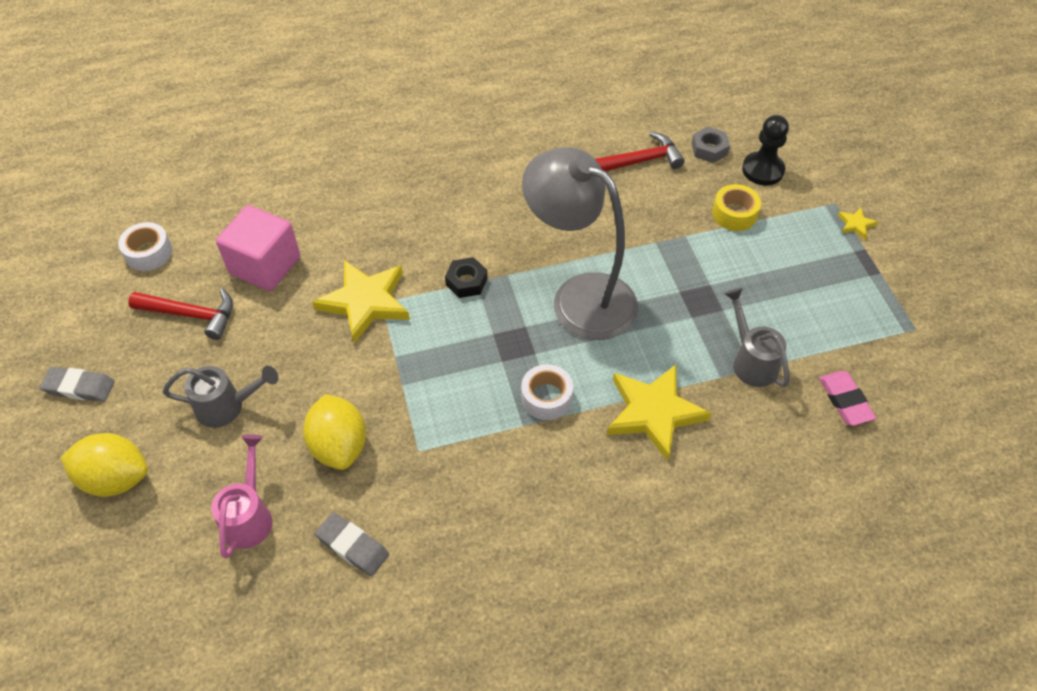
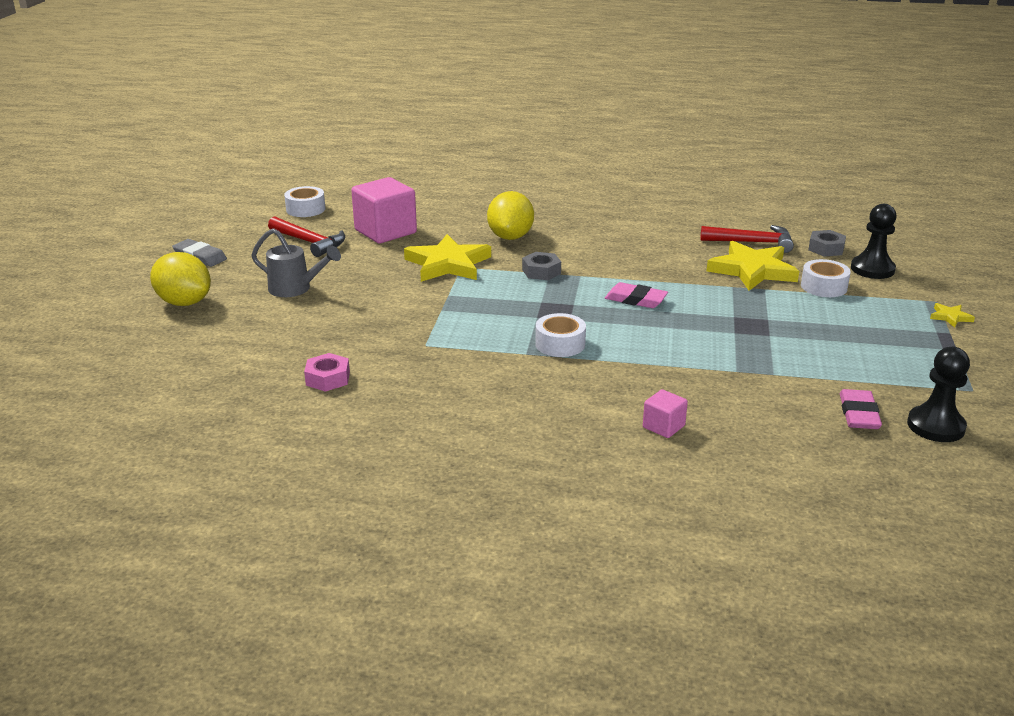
camera: 25 degrees right, 25 degrees down
(249, 516) = (262, 343): pink watering can -> none
(339, 446) = (363, 327): yellow lemon -> yellow lemon (510, 237)
(352, 546) = (328, 378): grey eraser -> pink nut
(466, 282) = (541, 271): black nut -> grey nut
(579, 297) = (635, 299): grey lamp -> pink eraser
(654, 412) = (654, 375): yellow star -> yellow star (752, 270)
(699, 488) = (663, 426): none -> pink cube
(734, 214) = (823, 287): yellow tape -> white tape
(751, 361) = (775, 369): grey watering can -> none
(909, 393) = (935, 426): none -> black pawn

